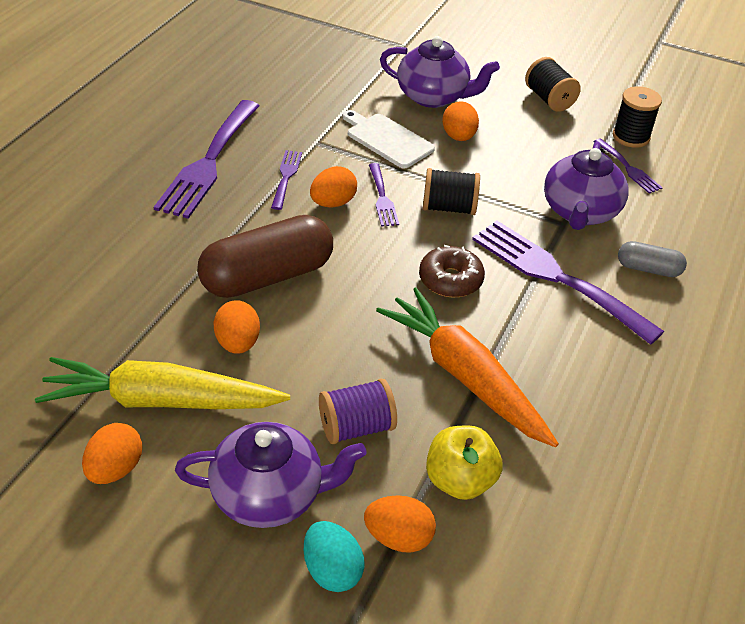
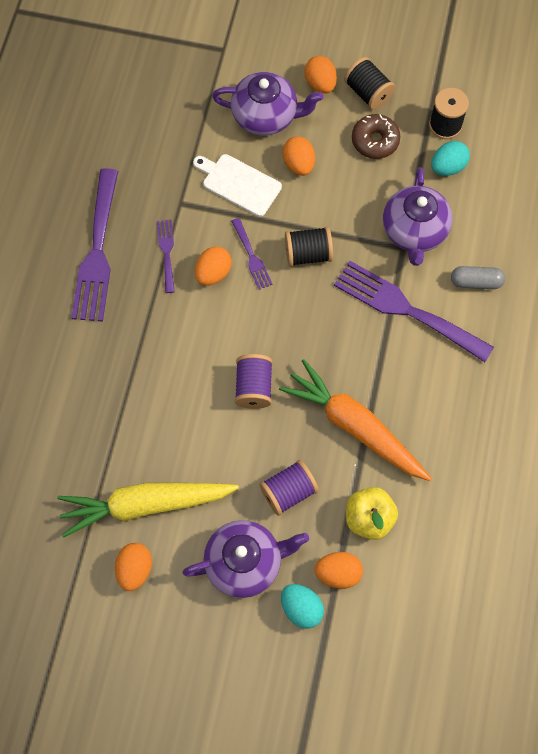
camera: 10 degrees left, 25 degrees up
(238, 343) = (183, 438): orange egg -> orange egg (320, 84)
(267, 276) = (184, 367): brown capsule -> none
(346, 311) = (254, 387): none -> purple spool
(450, 280) = (325, 334): brown donut -> brown donut (375, 141)
(628, 168) = (447, 167): purple fork -> turquoise egg

